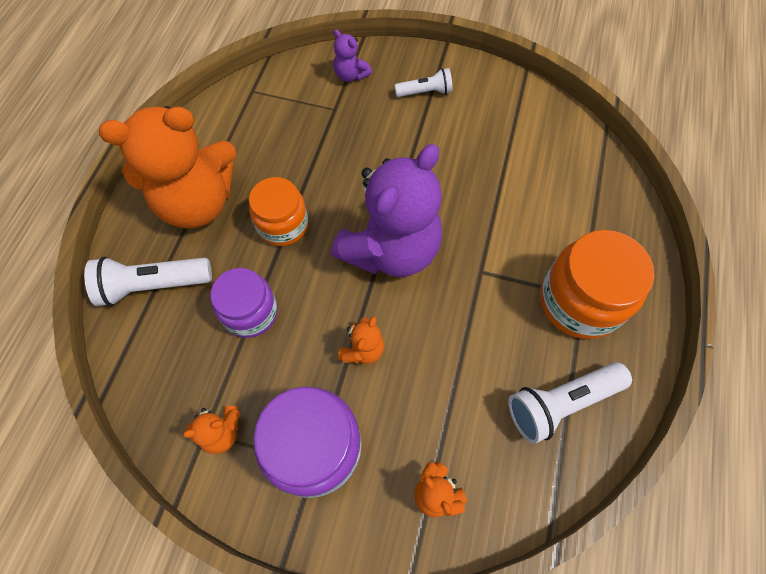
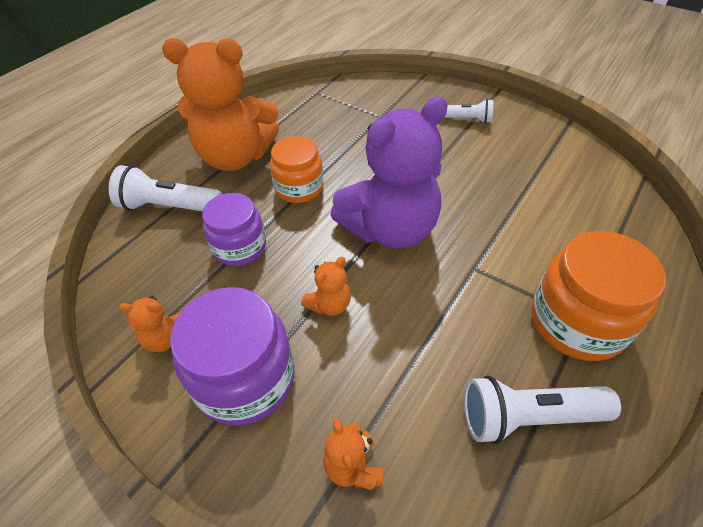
camera: 20 degrees right, 15 degrees down
(350, 75) = (404, 96): purple teddy bear -> none

